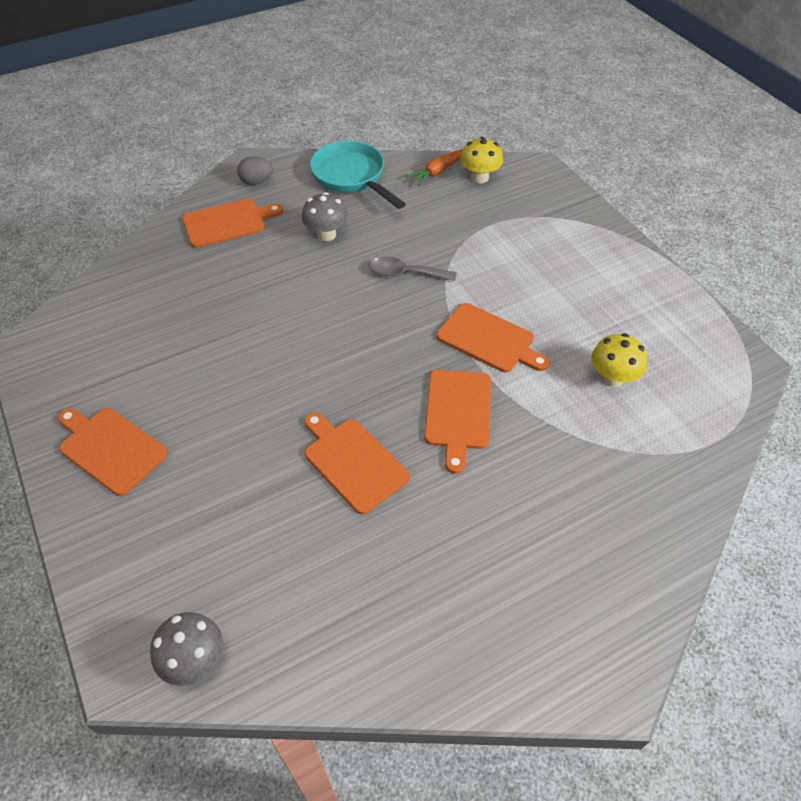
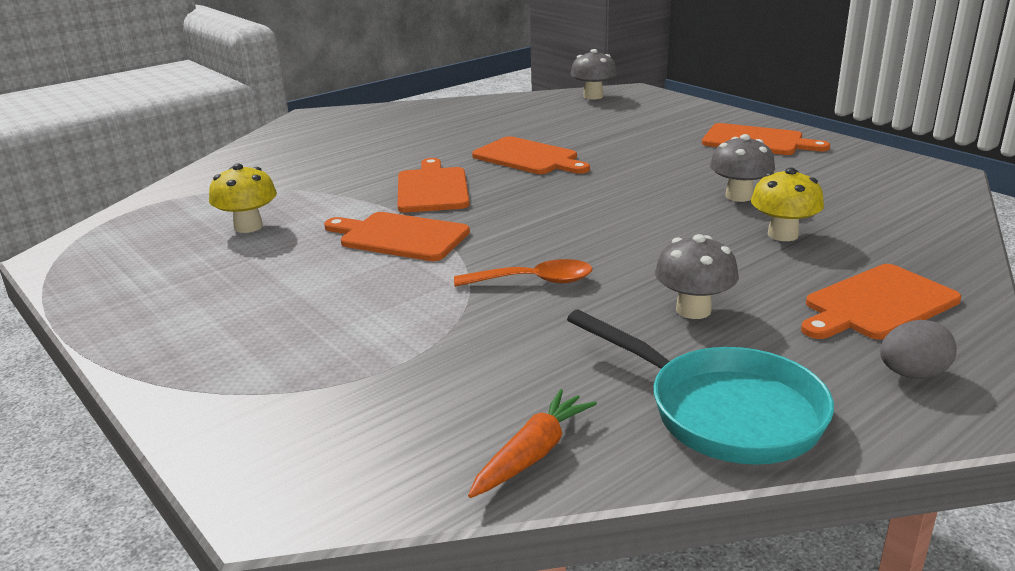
camera: 170 degrees right, 25 degrees down
(211, 346) = (739, 196): none -> grey mushroom
(405, 273) = (534, 281): grey spoon -> orange spoon
(479, 177) = (429, 453): yellow mushroom -> yellow mushroom (782, 235)

